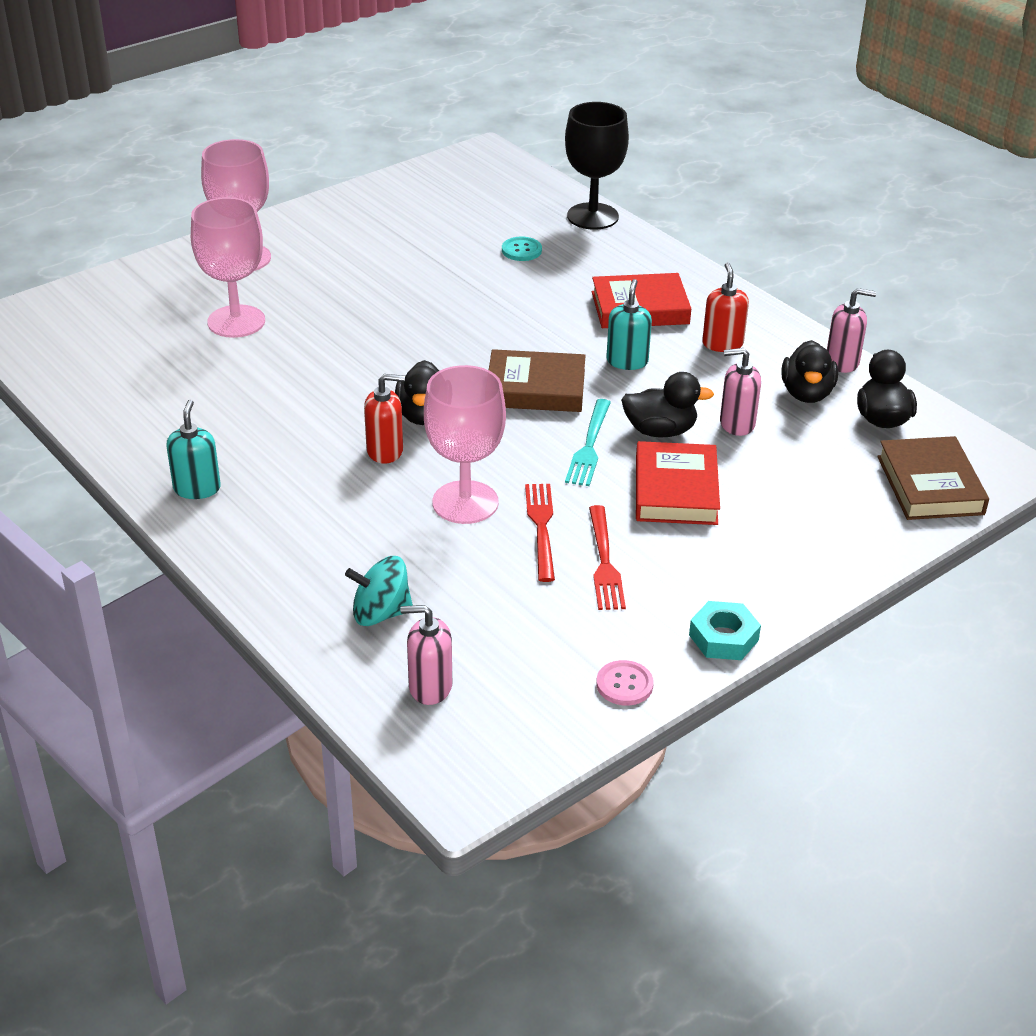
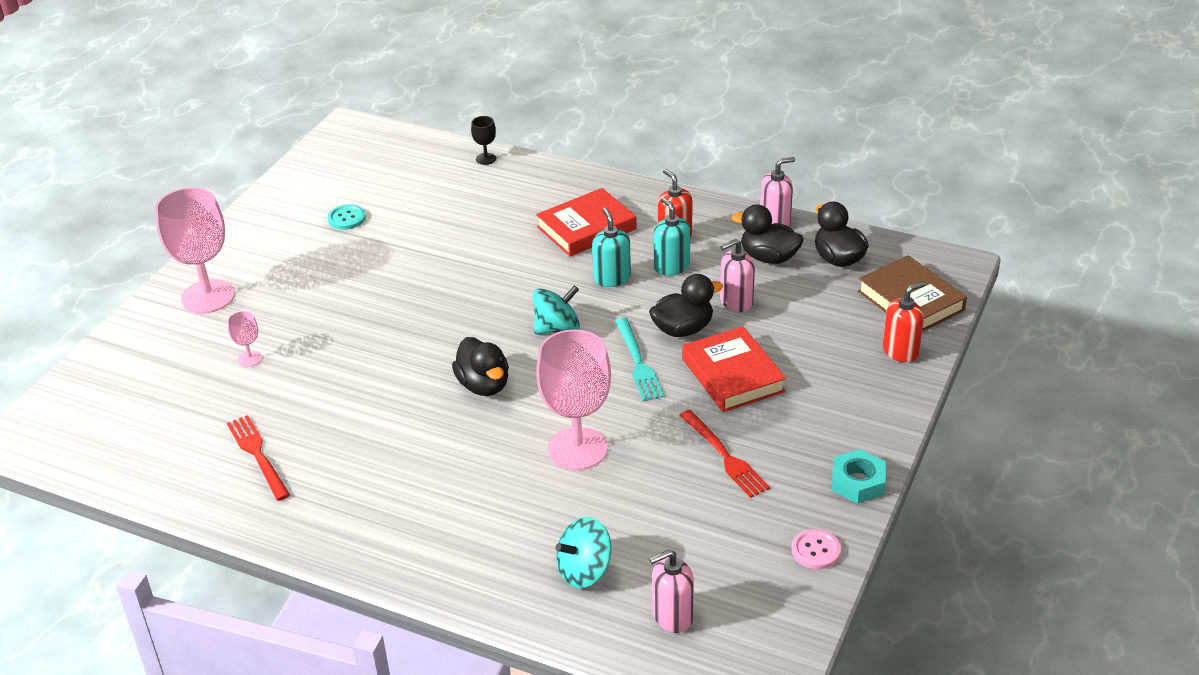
camera: 25 degrees left, 0 degrees up
(197, 488) = (340, 525): turquoise soap dispenser -> turquoise soap dispenser (671, 267)
(236, 321) = (250, 359): pink goblet -> pink goblet, size x0.43
(385, 451) = (476, 429): red soap dispenser -> red soap dispenser (900, 351)
(521, 250) = (450, 209): turquoise button -> turquoise button (346, 218)
(535, 388) = (557, 328): brown book -> turquoise spinning top
(541, 526) = (653, 446): red fork -> red fork (257, 454)
(592, 216) = (486, 159): black goblet -> black goblet, size x0.43
(806, 394) = (768, 258): black duck -> black duck turned 135 degrees clockwise

